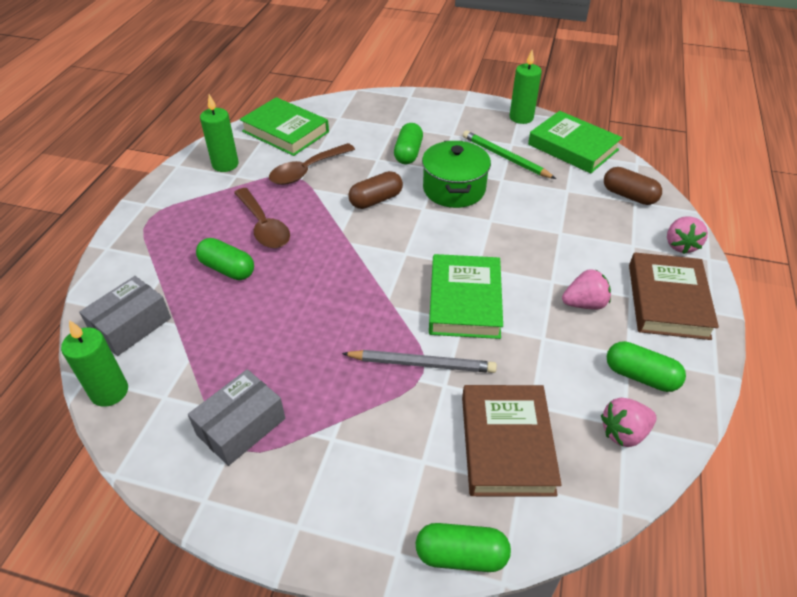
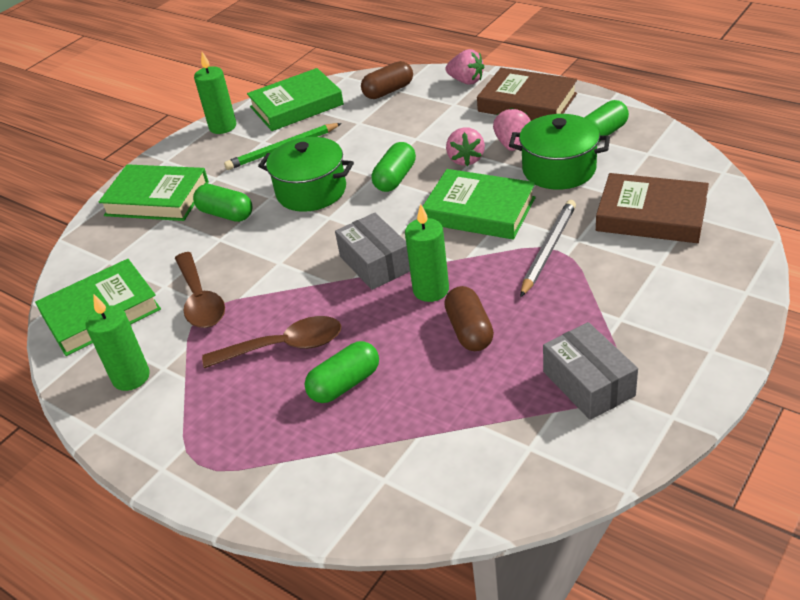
camera: 65 degrees left, 5 degrees down
(109, 392) = (506, 499): green candle -> green candle (431, 290)
(131, 325) = (403, 480): grey box -> grey box (375, 263)
(376, 200) = (293, 249): brown capsule -> brown capsule (469, 330)
(415, 115) = (157, 199): none -> green book
(461, 555) = (751, 257): green capsule -> green capsule (395, 178)
(556, 349) = (559, 169): none -> green pot
(624, 432) = (654, 154): pink strawberry -> pink strawberry (466, 159)

